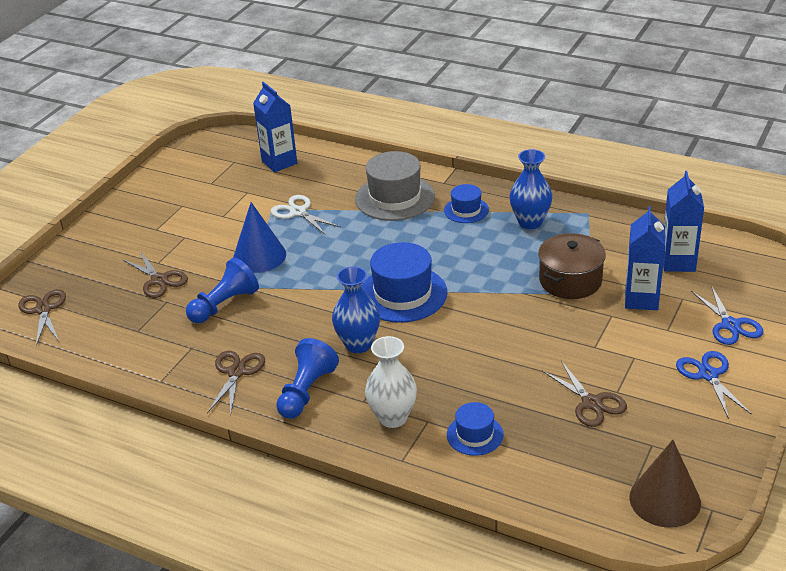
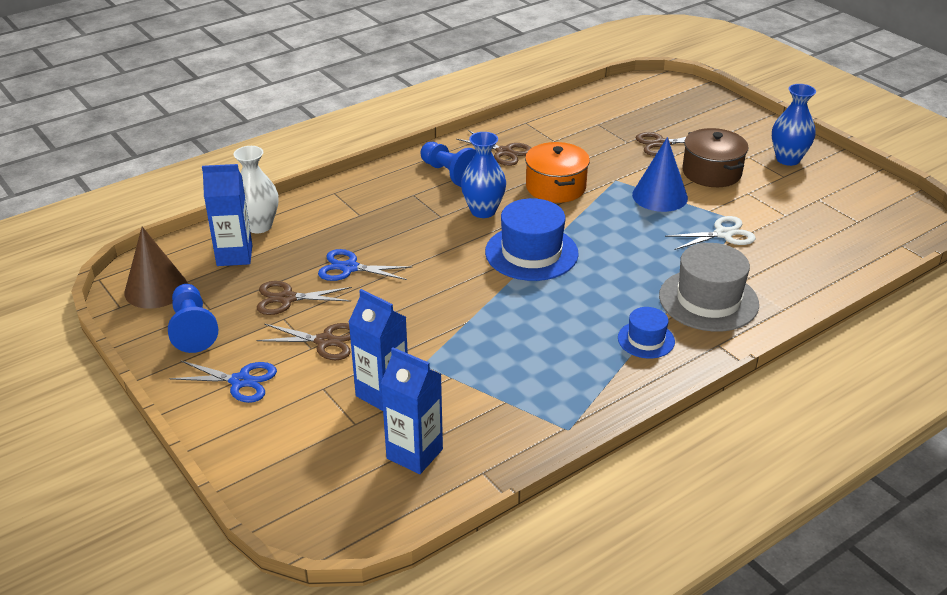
camera: 115 degrees right, 0 degrees up
(43, 309) = (661, 94): brown scissors -> brown scissors (325, 341)
(224, 305) = (598, 165): blue pawn -> blue pawn (193, 329)
(279, 162) = (839, 248): blue carton -> blue carton (234, 255)
(284, 316) = (556, 187): none -> orange pot
(393, 417) = (380, 201): white vase -> white vase (259, 226)
(475, 435) = (321, 230): blue hat -> none
(530, 222) = (585, 376): blue vase -> blue vase (788, 159)
(570, 280) = (457, 359): brown pot -> brown pot (711, 172)
(730, 325) = (283, 435): blue scissors -> blue scissors (349, 268)

